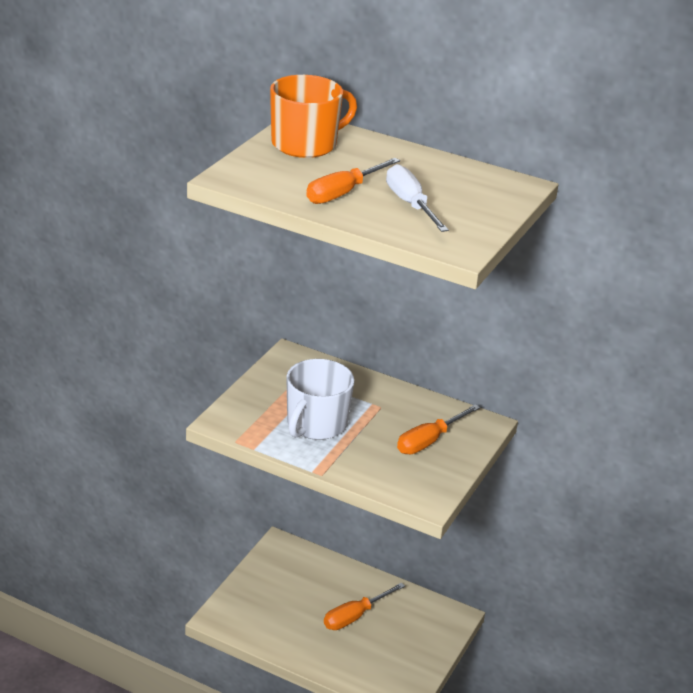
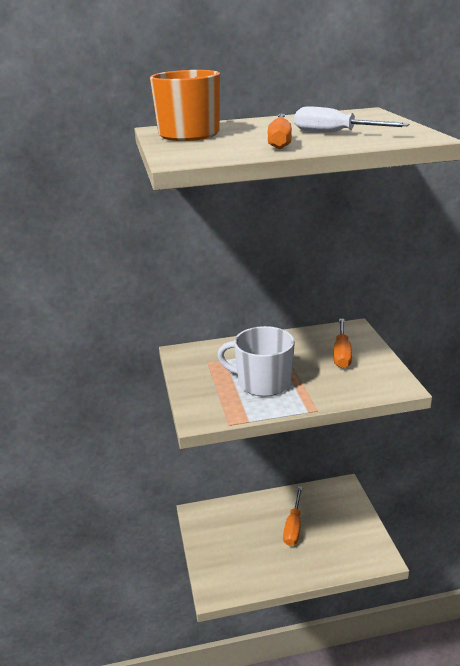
camera: 35 degrees left, 5 degrees down
(316, 424) = (263, 382): white mug -> white mug turned 120 degrees clockwise

